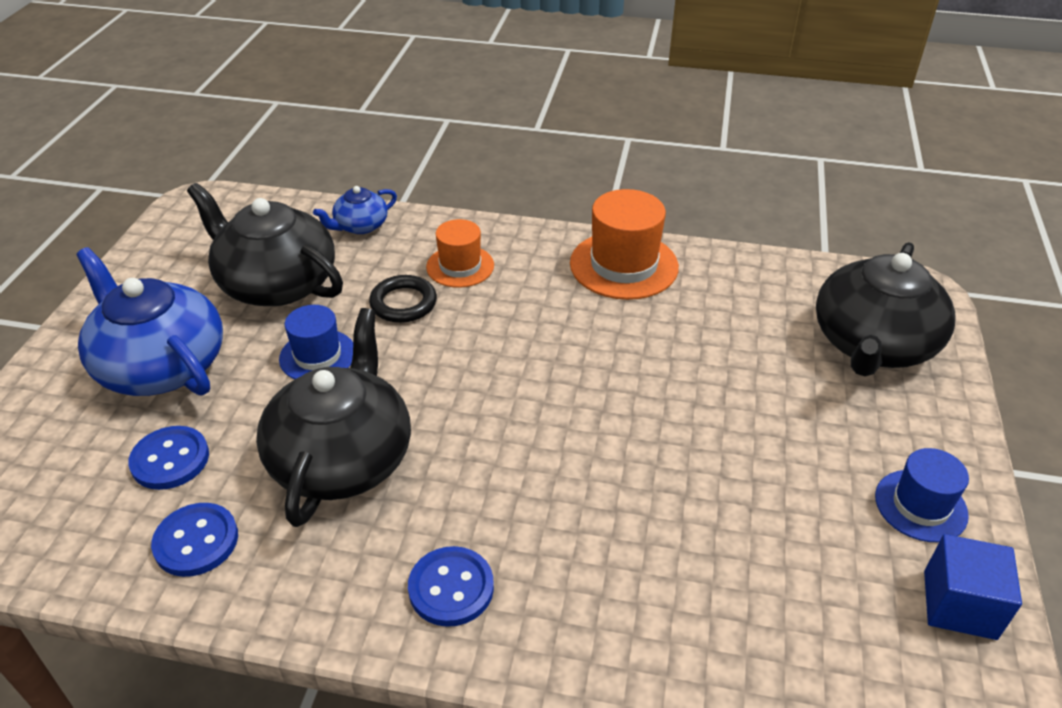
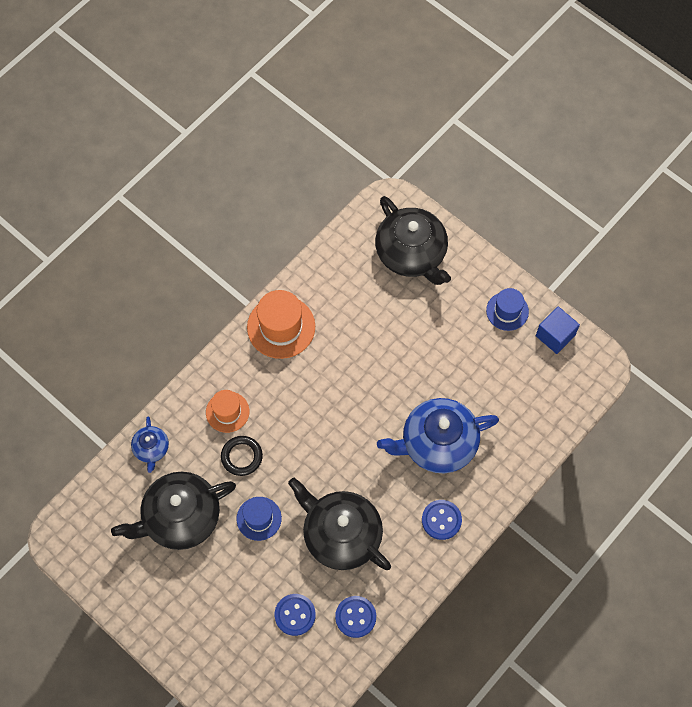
camera: 60 degrees left, 25 degrees up
(161, 365) = (217, 601): blue teapot -> blue teapot (437, 443)

